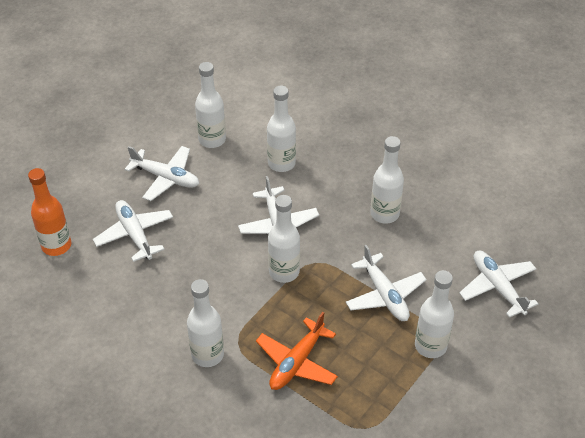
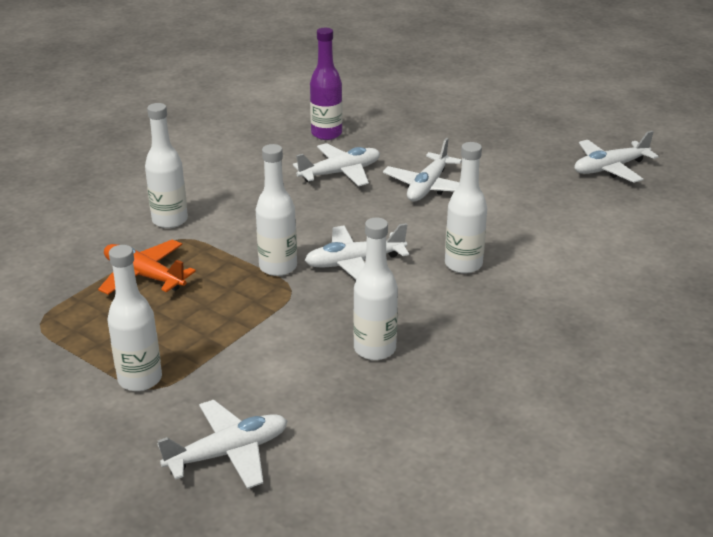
camera: 90 degrees right, 15 degrees down
(56, 245) = (326, 134): orange bottle -> purple bottle
(212, 140) = (498, 214): white bottle -> none
(385, 295) = (231, 344): white plane -> white plane (610, 168)

